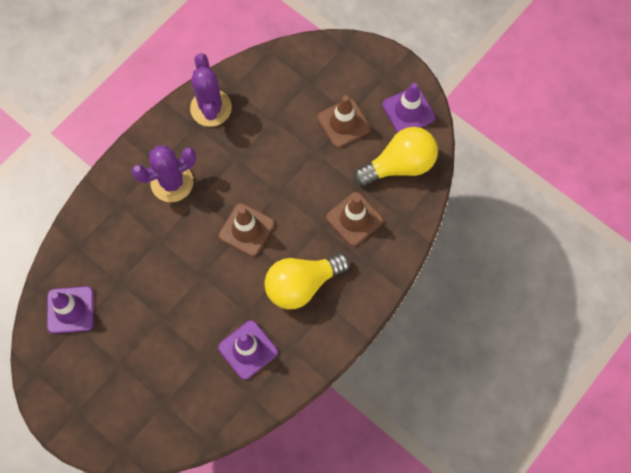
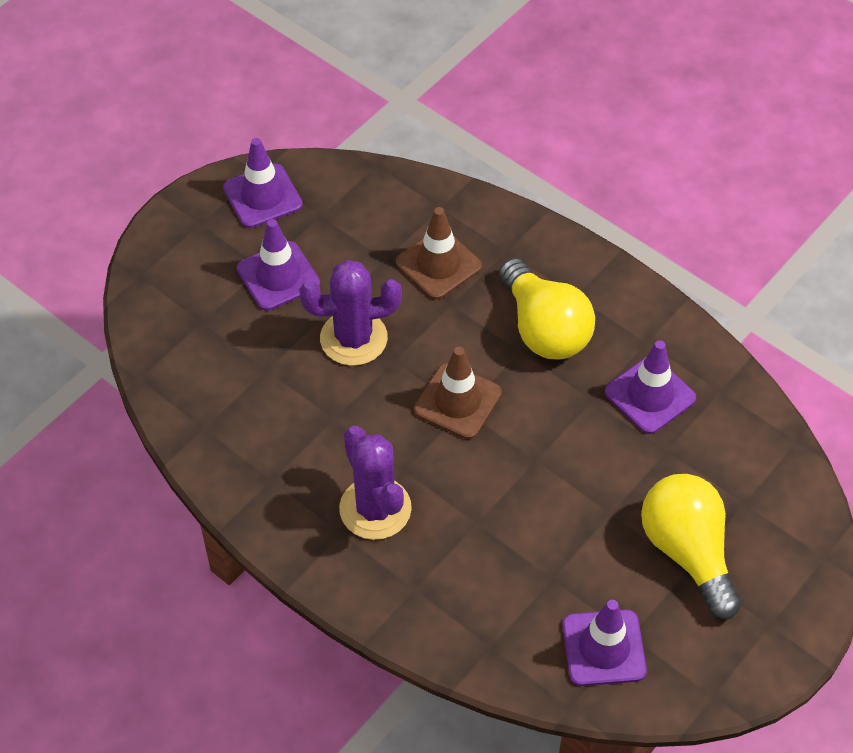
camera: 90 degrees left, 15 degrees down
(211, 108) = (240, 457): purple cactus -> purple cactus (353, 338)
(343, 123) = (278, 276): brown traffic cone -> purple traffic cone
(399, 165) = (352, 209): yellow light bulb -> yellow light bulb (687, 552)

